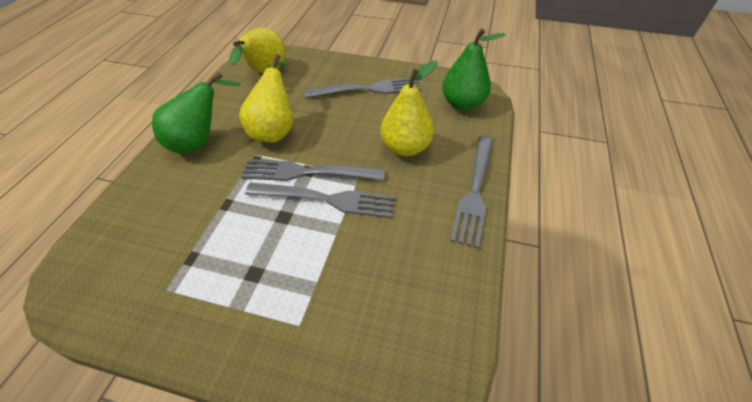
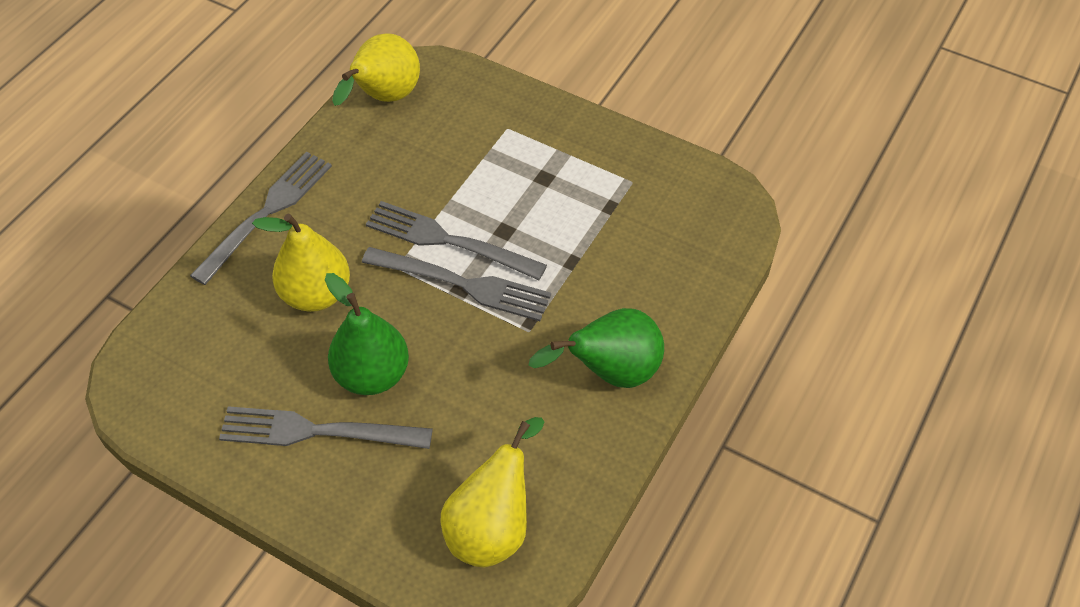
camera: 165 degrees left, 5 degrees up
(275, 130) = (495, 369): yellow pear -> yellow pear (384, 98)
(462, 104) = (181, 358): green pear -> green pear (372, 375)

